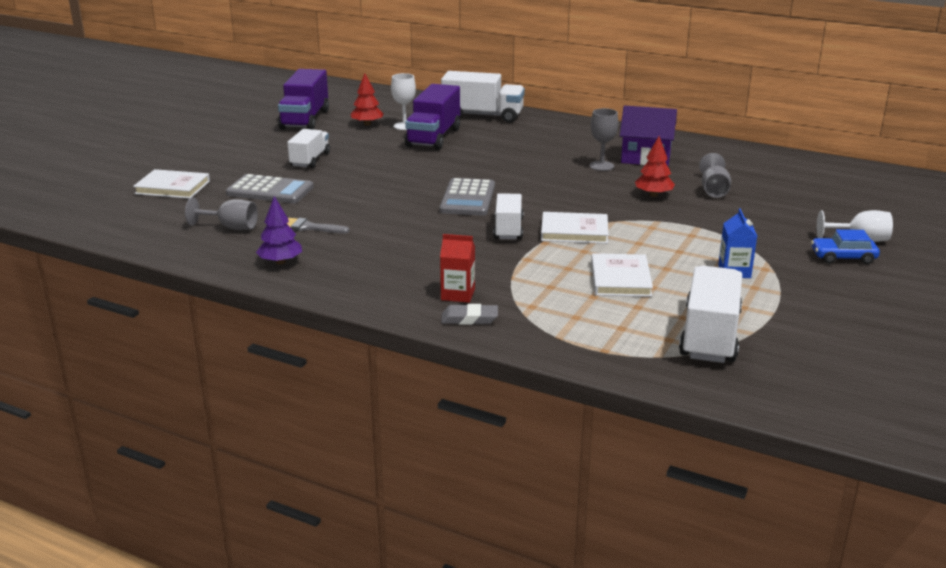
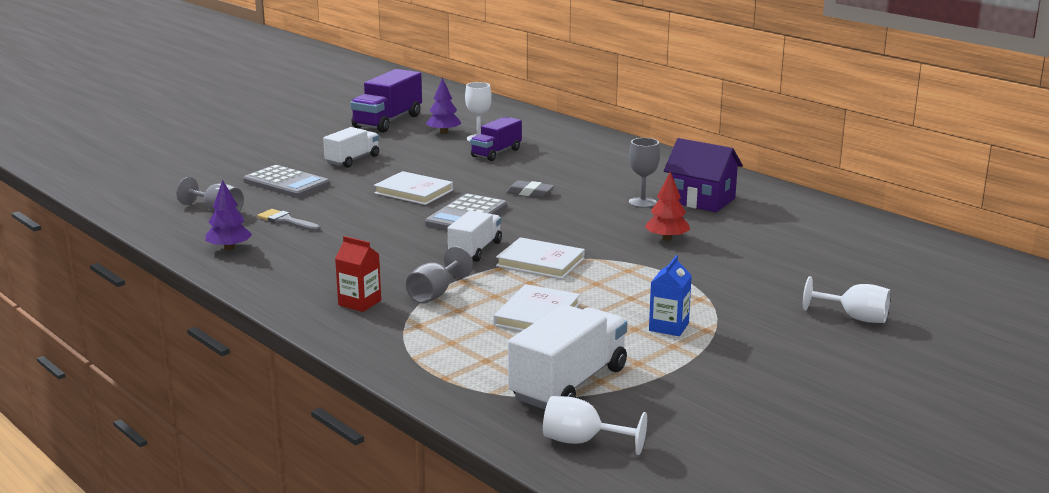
camera: 20 degrees right, 5 degrees down
(172, 187) = (203, 169): white book -> white book (414, 192)
(367, 124) = (443, 132): red tree -> purple tree
(433, 137) = (496, 153): purple truck -> purple truck, size x0.64
(469, 319) = (346, 326): grey eraser -> grey eraser (530, 193)
(482, 116) = (570, 137): white truck -> none
(713, 190) = (740, 243): grey goblet -> grey goblet (435, 294)
(773, 385) = (582, 441): none -> white goblet
(843, 257) = (812, 332): blue car -> none

